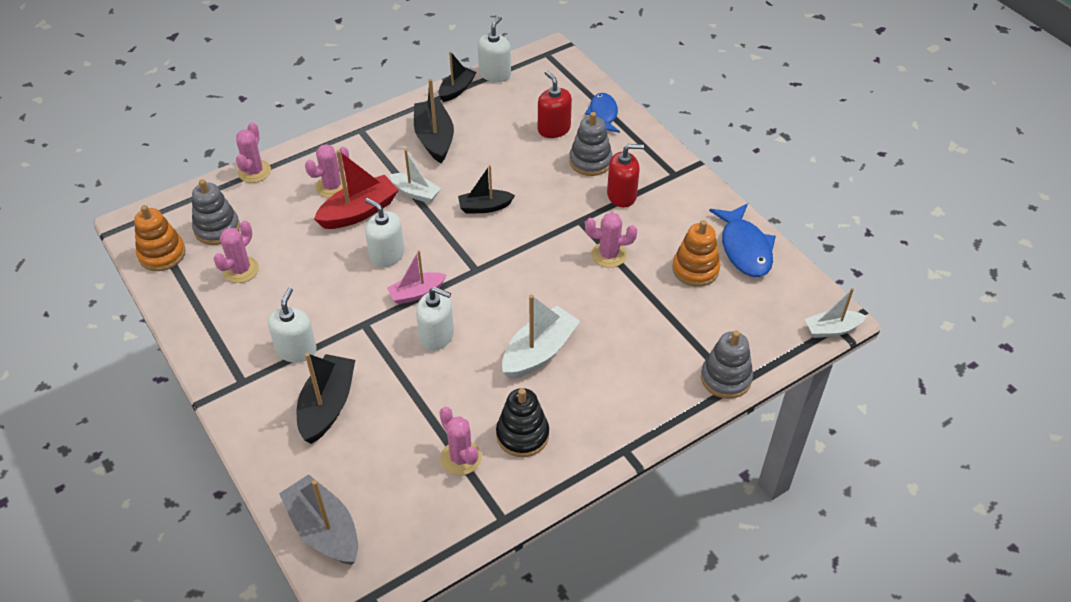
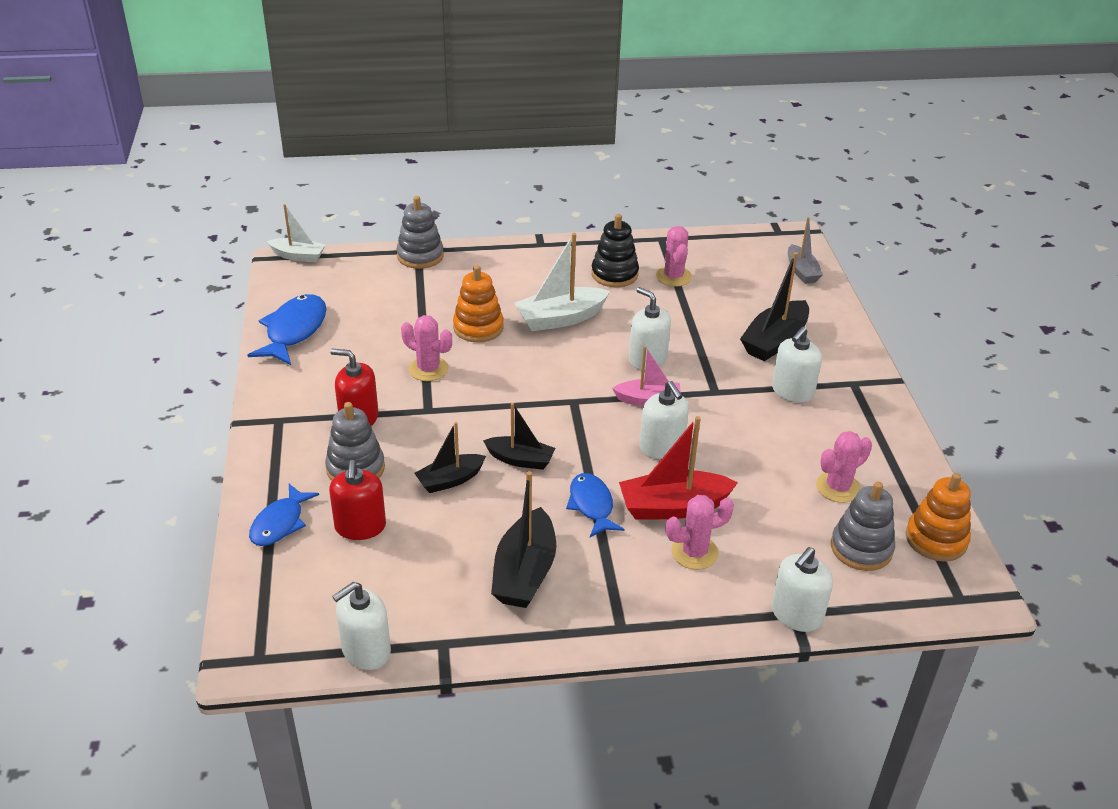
camera: 155 degrees left, 10 degrees down
(254, 172) = (796, 614): pink cactus -> white soap dispenser
(324, 529) = (801, 271): grey boat -> grey boat, size x0.64
(416, 193) = (592, 505): white boat -> blue fish
(457, 89) = (442, 644): black boat -> black boat (450, 480)
(695, 269) = (359, 331): orange stacking toy -> orange stacking toy (478, 327)

